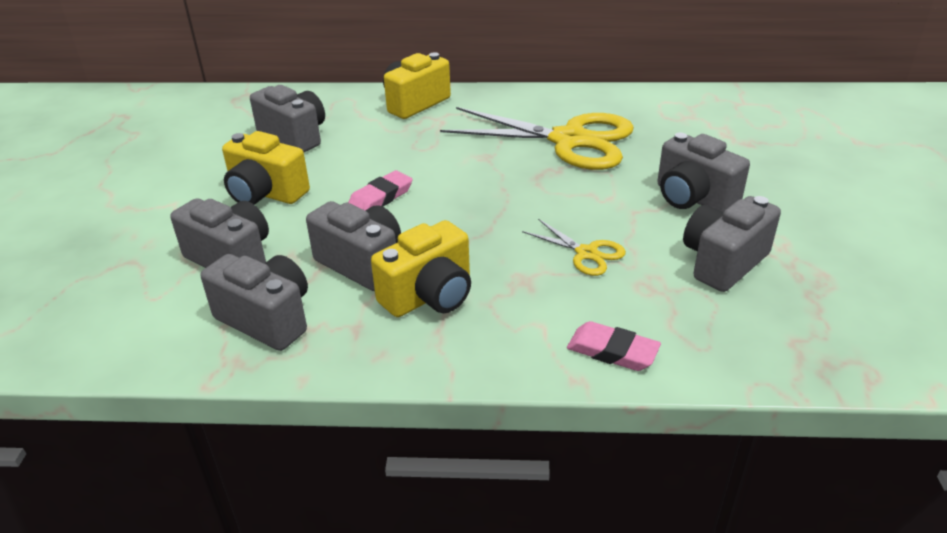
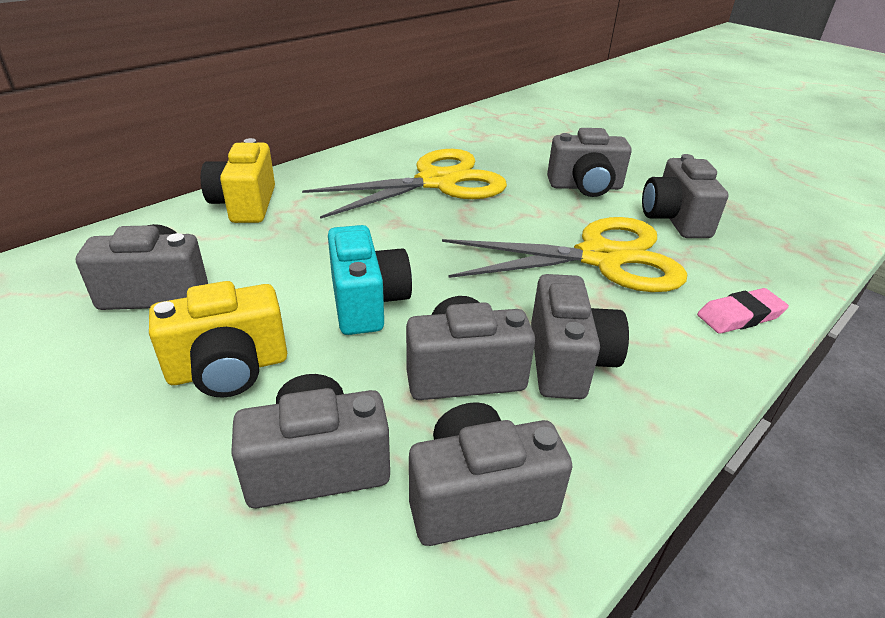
camera: 50 degrees left, 0 degrees up
(380, 197) = (367, 303): pink eraser -> turquoise camera
(429, 296) = (568, 361): yellow camera -> grey camera
(586, 253) = (600, 258): yellow scissors -> yellow scissors, size x2.21

